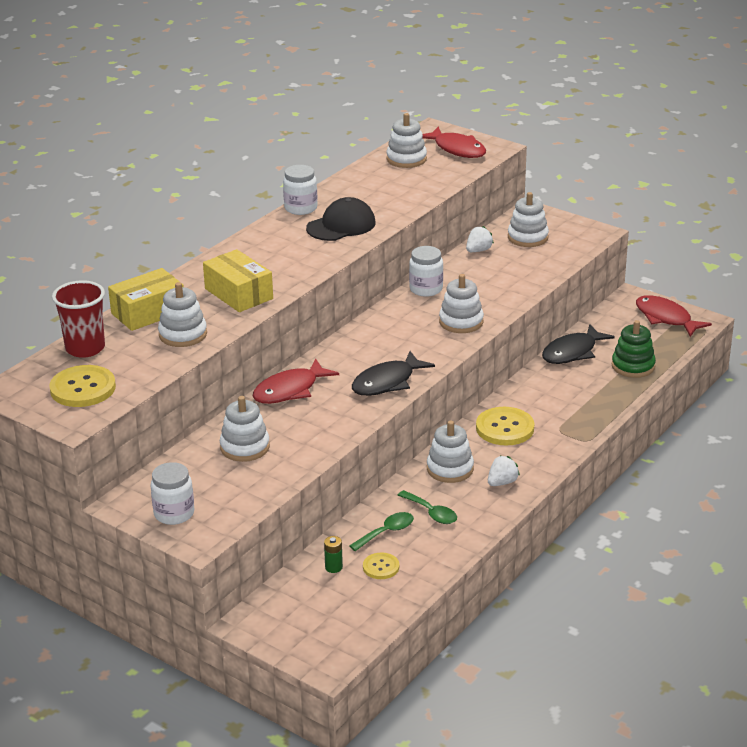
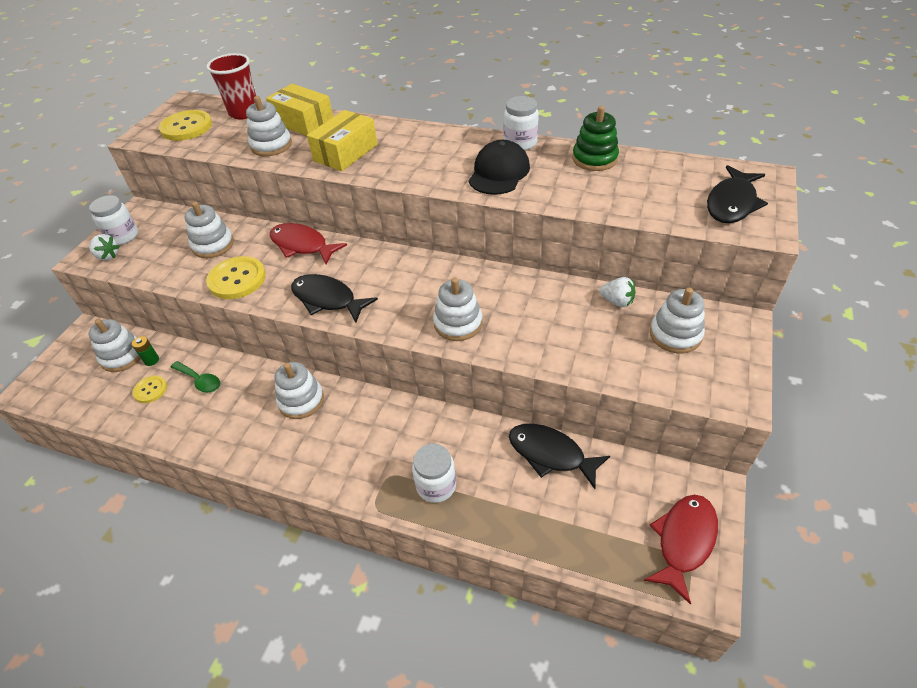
camera: 75 degrees right, 15 degrees up
(341, 225) = (499, 172): black cap -> black cap turned 105 degrees counterclockwise
(406, 159) = (675, 176): white stacking toy -> white stacking toy (122, 356)
(426, 289) = (512, 282): white jar -> white jar (436, 485)
(431, 513) = (230, 404): green spoon -> none
(457, 149) = (732, 203): red fish -> black fish
(502, 482) = (284, 447): white strawberry -> white strawberry (107, 256)
(505, 428) = (380, 427): yellow button -> yellow button (237, 279)
(633, 366) = (548, 524): green stacking toy -> green stacking toy (594, 159)

